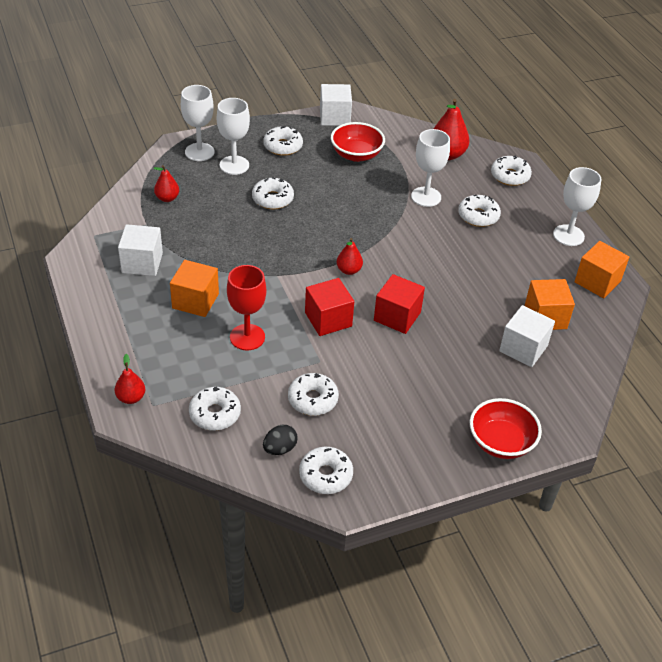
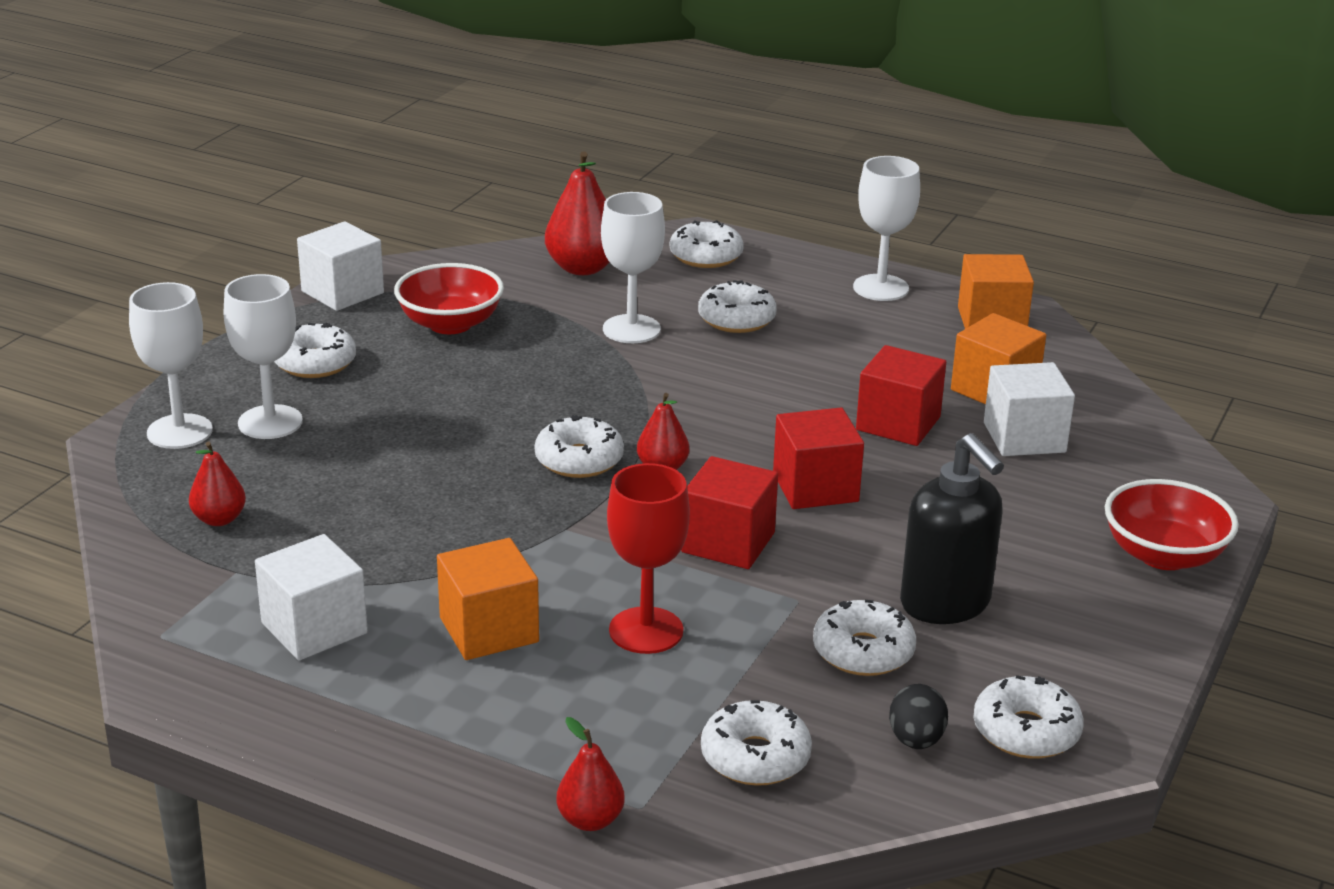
camera: 40 degrees left, 15 degrees down
(272, 199) = (405, 436): white donut -> white donut (579, 460)
(374, 401) = (945, 604): none -> black soap dispenser
(476, 308) = (898, 423): none -> red cube

